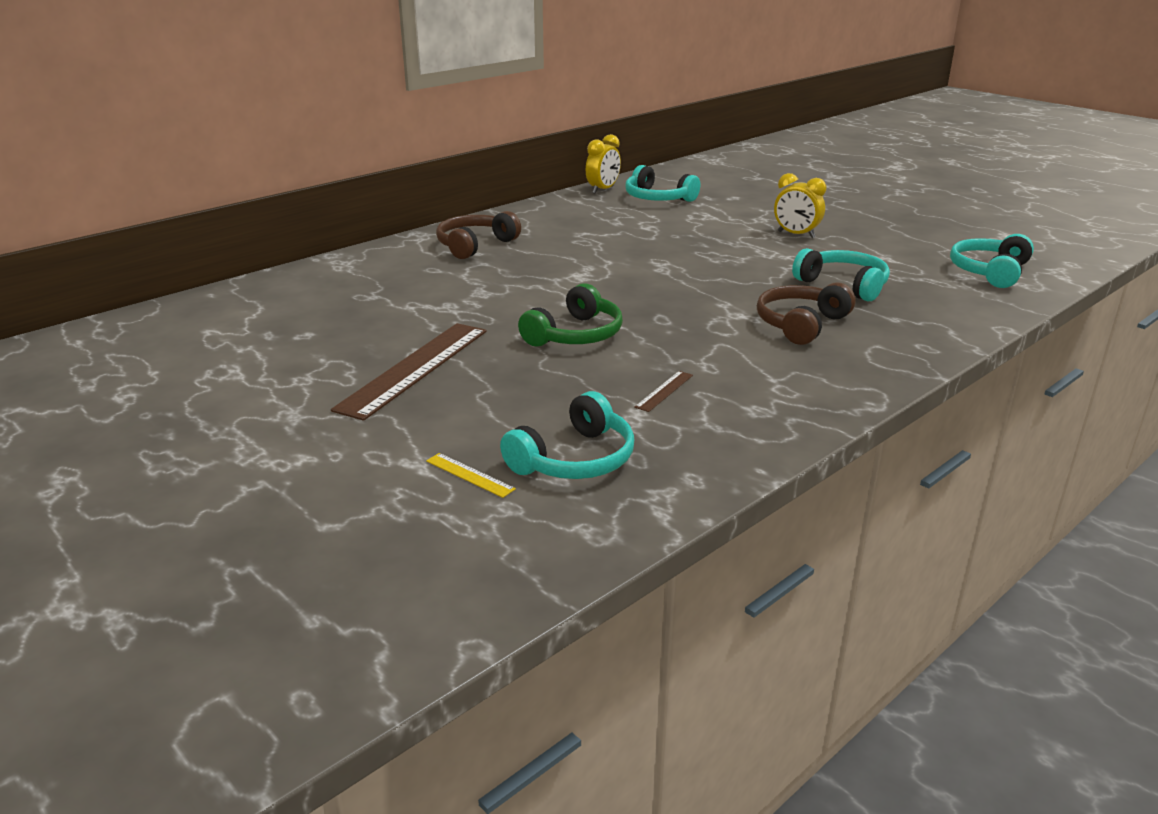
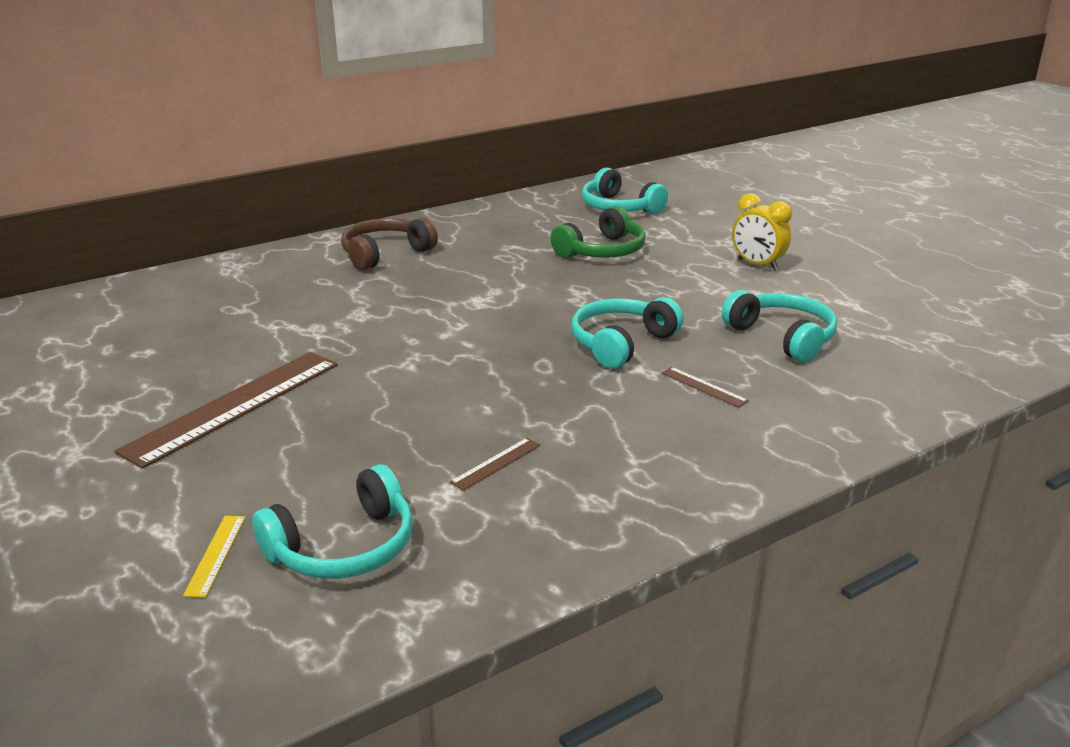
camera: 10 degrees right, 0 degrees up
(469, 475) = (215, 555): yellow ruler -> yellow ruler turned 45 degrees clockwise
(576, 335) = (434, 378): green headphones -> green headphones (602, 251)
(603, 190) = (562, 193): yellow clock -> none
(800, 324) = (704, 387): brown headphones -> brown ruler
(989, 272) = (974, 333): turquoise headphones -> turquoise headphones (621, 343)

